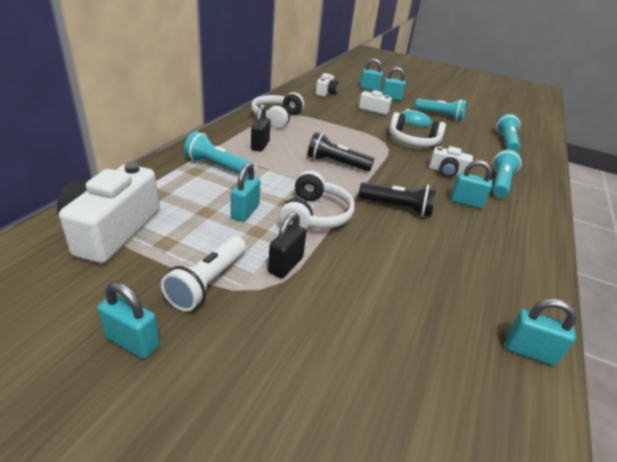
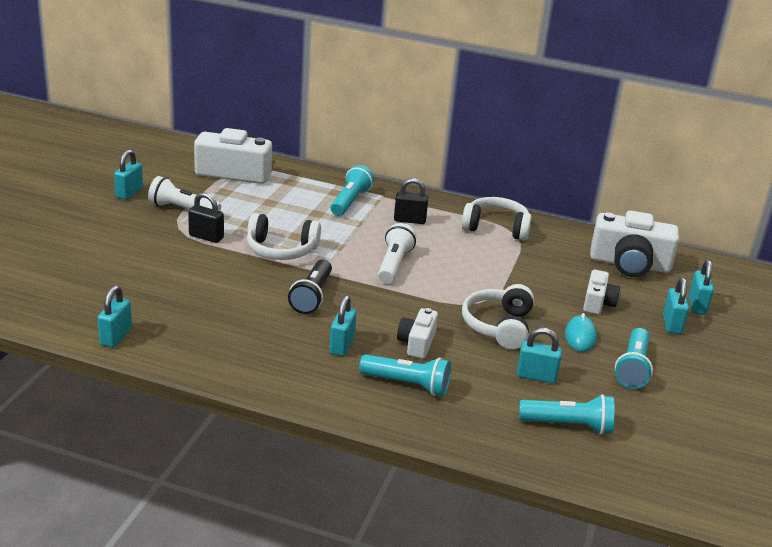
camera: 85 degrees right, 5 degrees down
(245, 212) = (275, 218): turquoise padlock -> turquoise padlock (536, 376)
(326, 92) = (629, 264): white camera -> white camera, size x1.83
(336, 163) = (394, 264): black flashlight -> white flashlight

